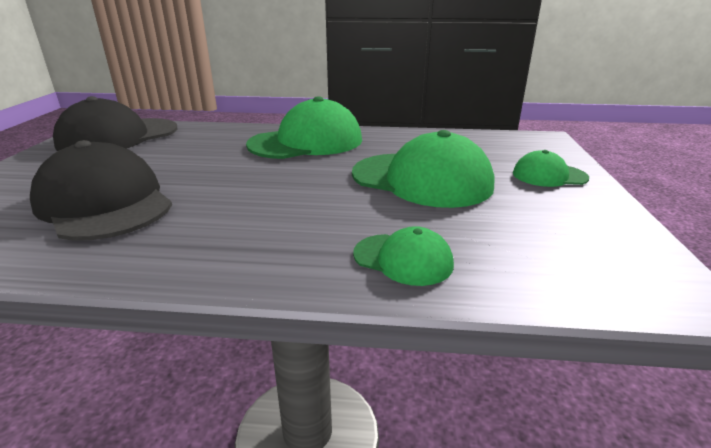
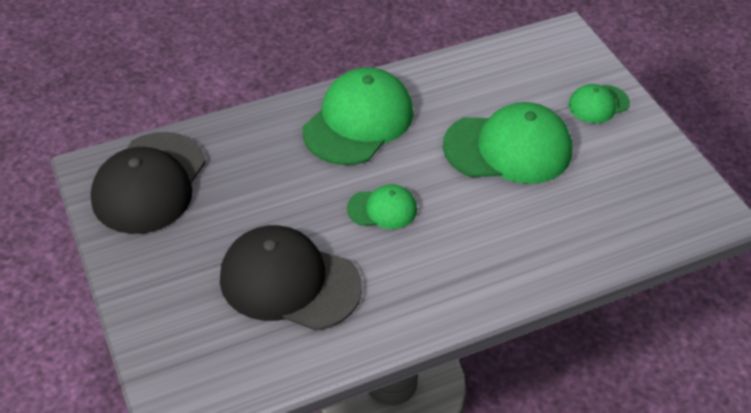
camera: 30 degrees left, 20 degrees up
(403, 259) = (559, 248): green cap -> green cap (382, 209)

